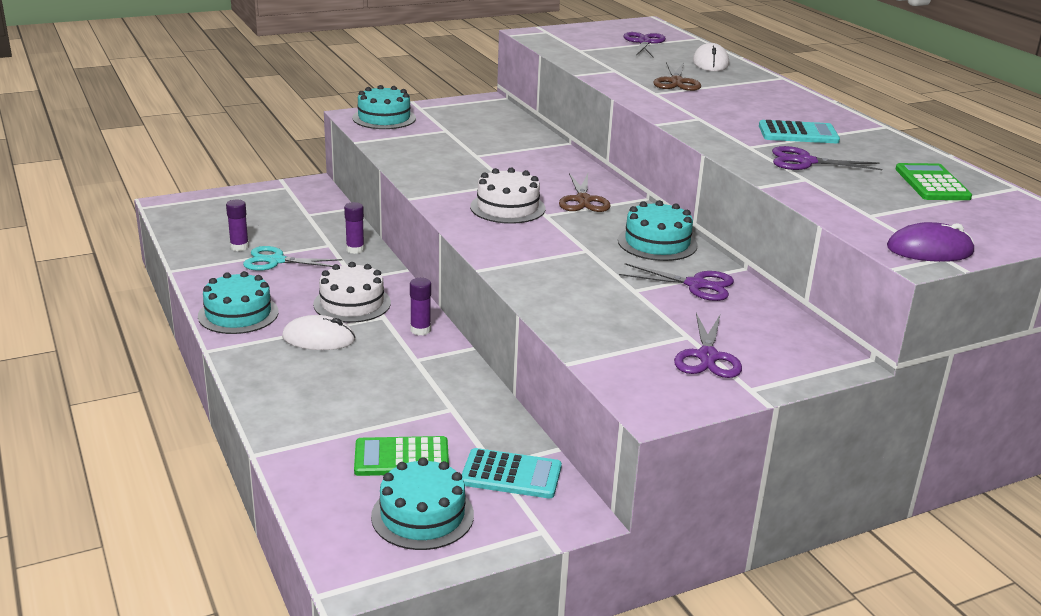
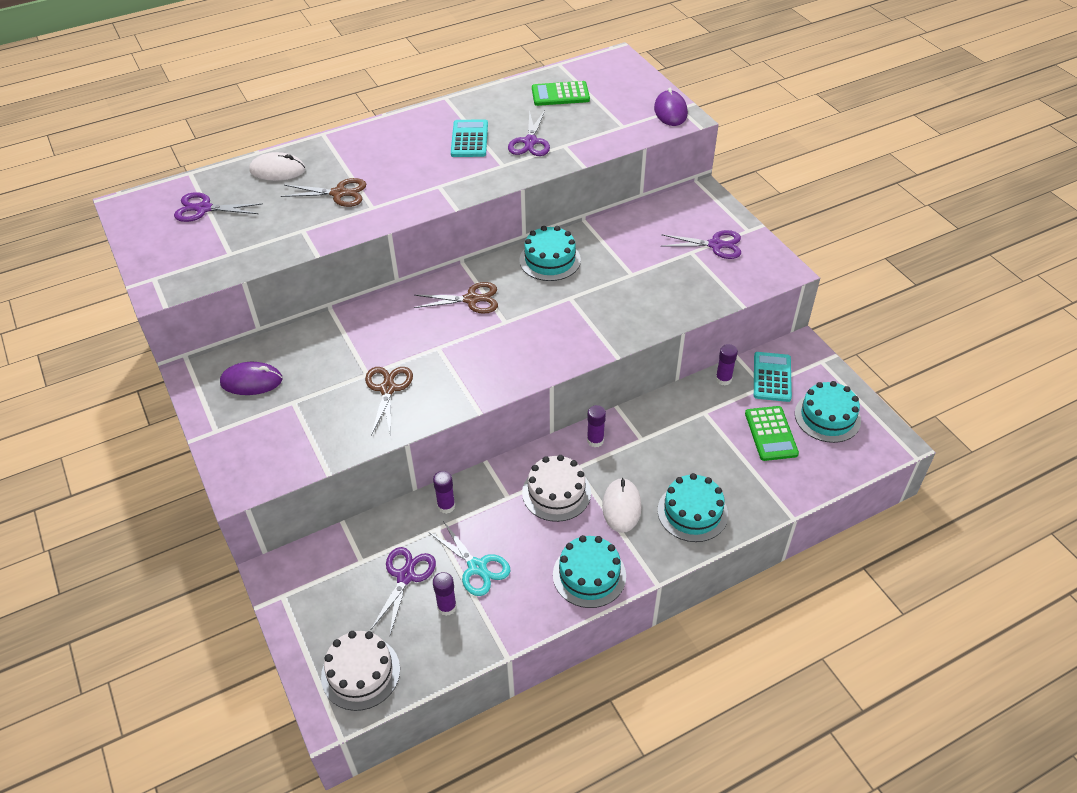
camera: 90 degrees left, 20 degrees up
(276, 261) = (477, 567): turquoise scissors -> turquoise scissors turned 45 degrees counterclockwise
(384, 118) = (251, 458): turquoise cake -> turquoise cake (692, 512)
(453, 162) = (387, 389): none -> brown scissors
(475, 117) = (251, 381): none -> purple mouse
(507, 207) = (493, 345): white cake -> white cake (360, 673)
(511, 431) = (723, 379): none -> purple glue stick
(696, 285) = (616, 244): purple scissors -> purple scissors (405, 576)

